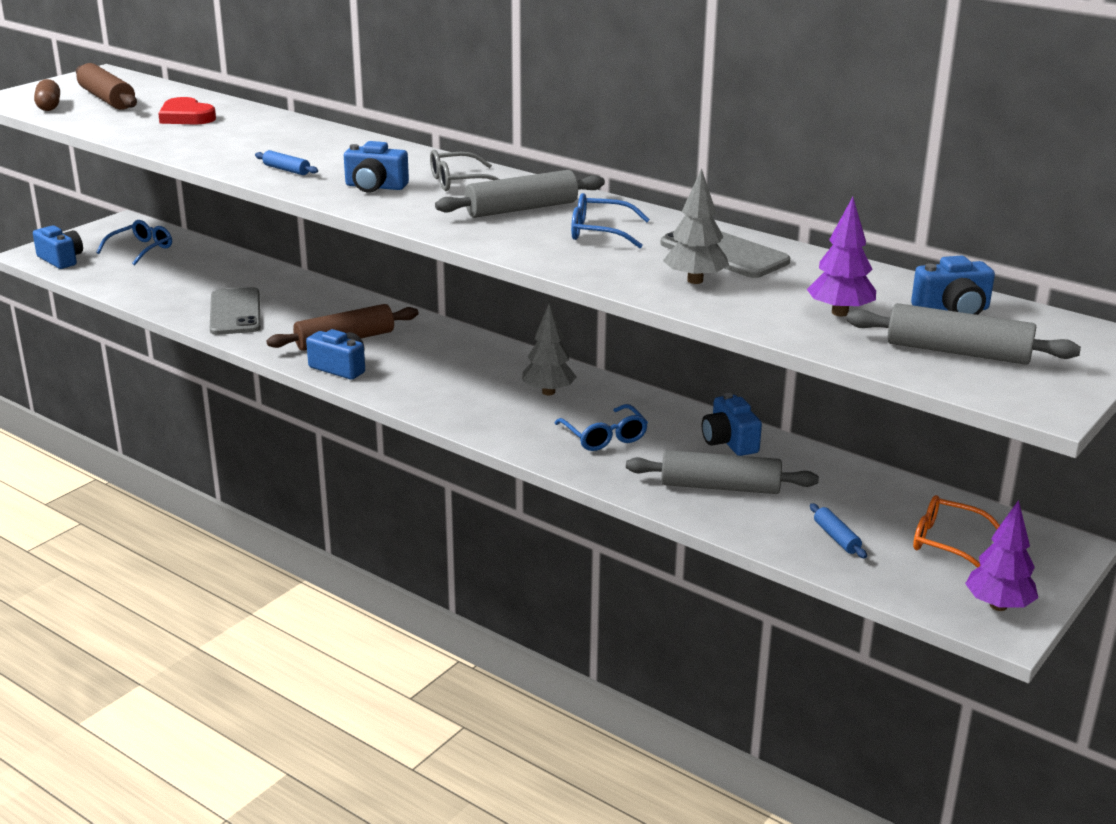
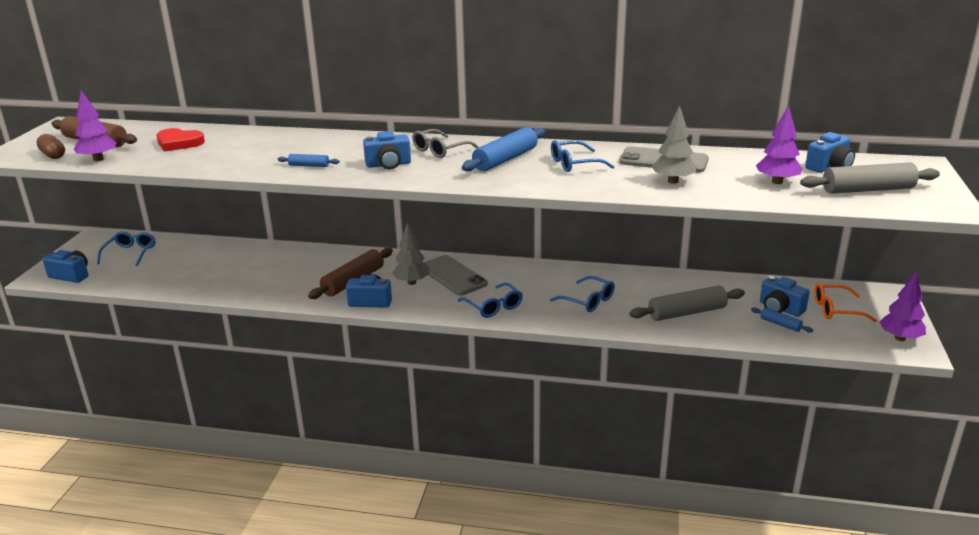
camera: 25 degrees left, 0 degrees up
(85, 119) = (98, 159): none -> purple tree
(235, 312) = (252, 281): grey phone -> grey phone (452, 276)
(477, 412) = (494, 307): none -> blue glasses
(521, 209) = (505, 159): grey rolling pin -> blue rolling pin
(548, 392) = (523, 281): grey tree -> grey tree (411, 282)
(729, 442) = (661, 284): blue camera -> blue camera (780, 309)

